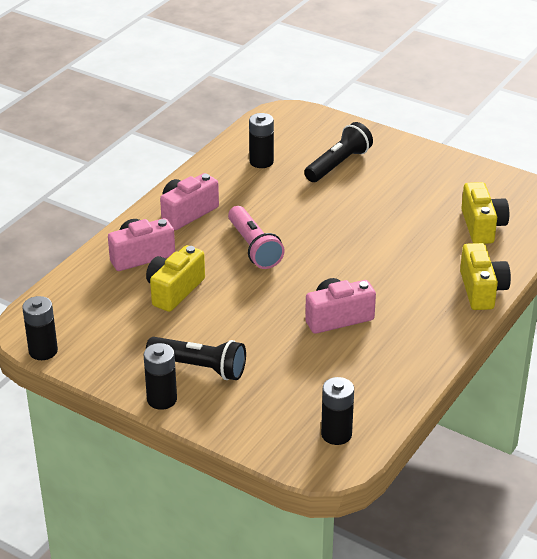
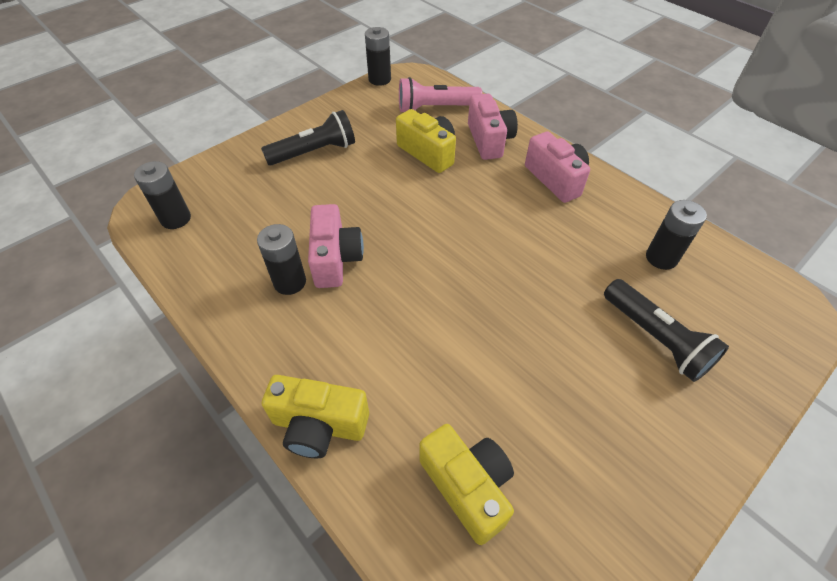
camera: 105 degrees right, 15 degrees up
(162, 399) = (289, 127): black battery -> black battery (290, 282)
(199, 367) = (314, 152): black flashlight -> black flashlight turned 150 degrees counterclockwise
(254, 248) = (481, 218): pink flashlight -> pink flashlight (435, 108)
(482, 226) = (467, 486): yellow camera -> yellow camera turned 135 degrees counterclockwise

